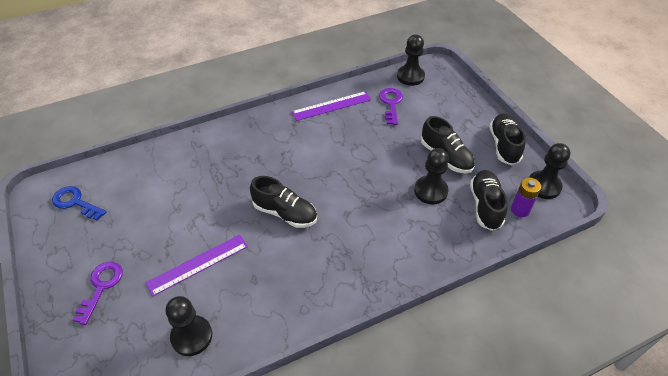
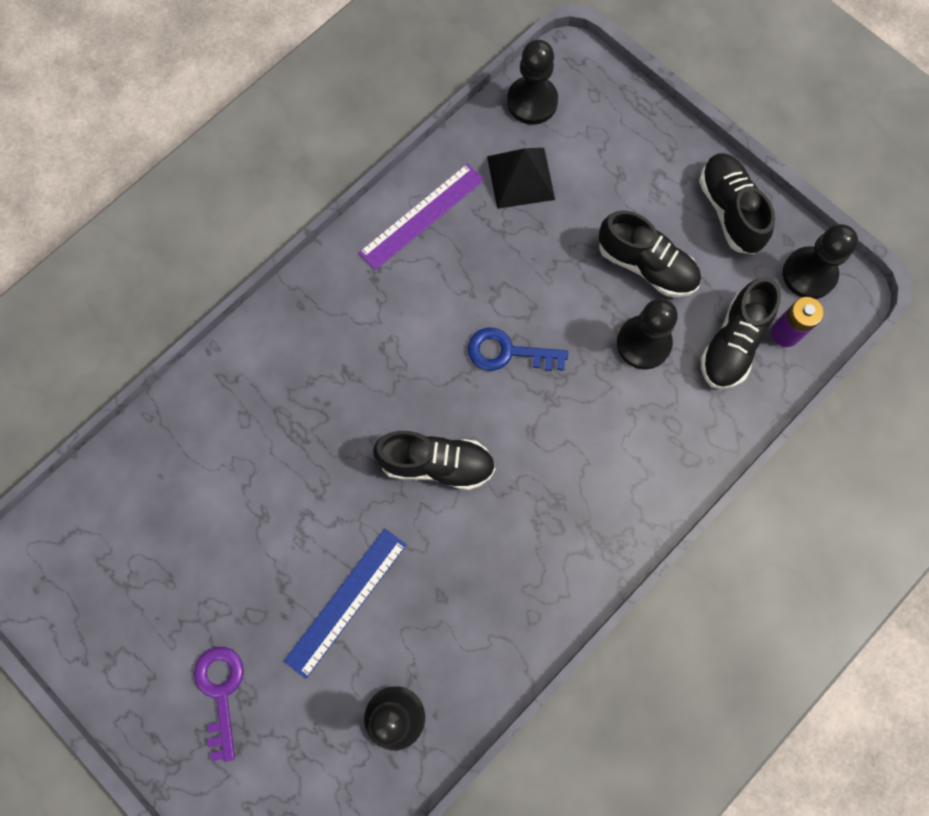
camera: 20 degrees left, 25 degrees up
(75, 202) = (90, 564): blue key -> blue key (508, 352)
(198, 264) = (346, 602): purple ruler -> blue ruler
(391, 103) = (520, 177): purple key -> black pyramid
(485, 206) = (733, 343): black shoe -> black shoe turned 135 degrees counterclockwise

